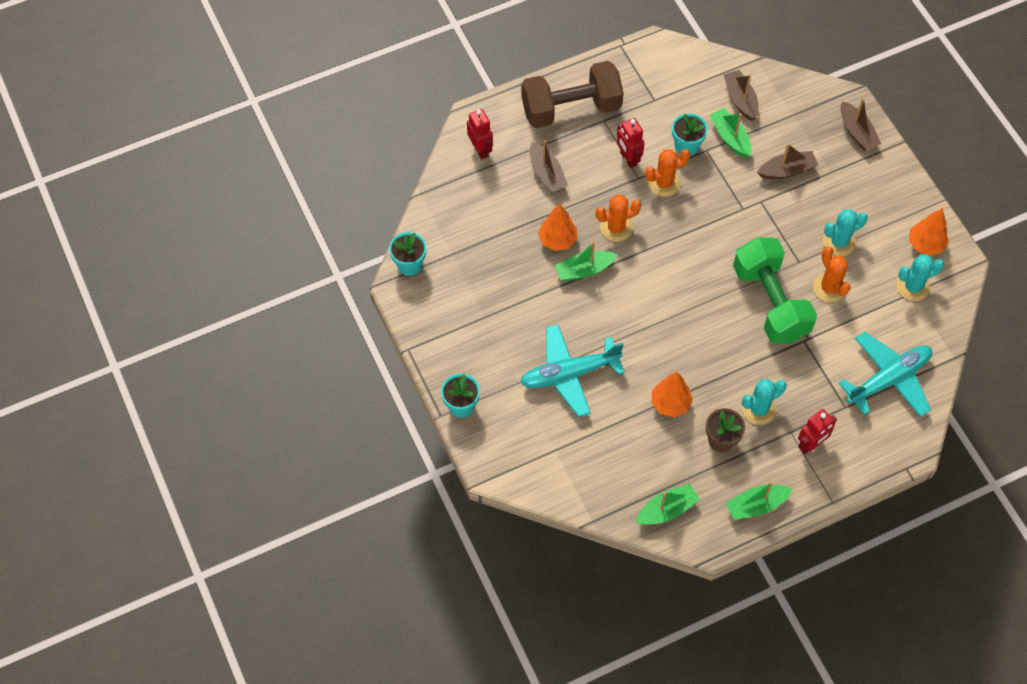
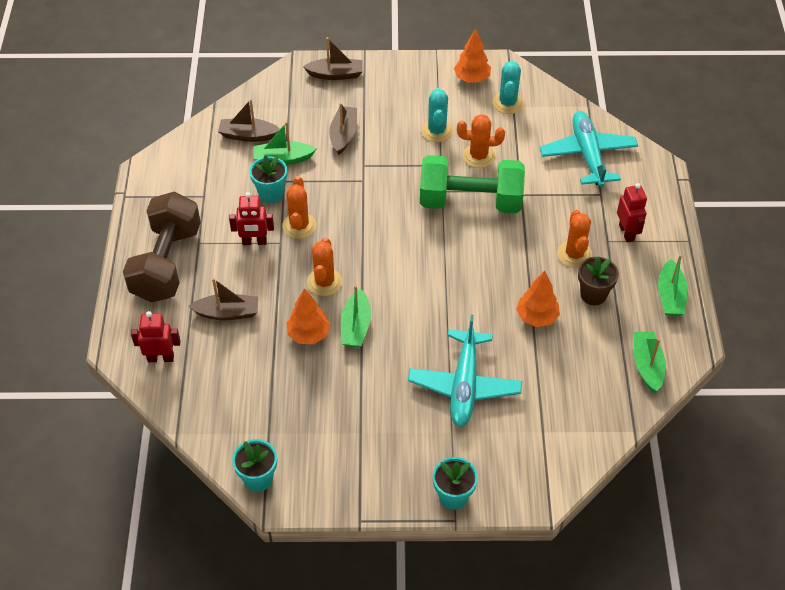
camera: 65 degrees left, 10 degrees down
(758, 409) = (574, 254): turquoise cactus -> orange cactus

